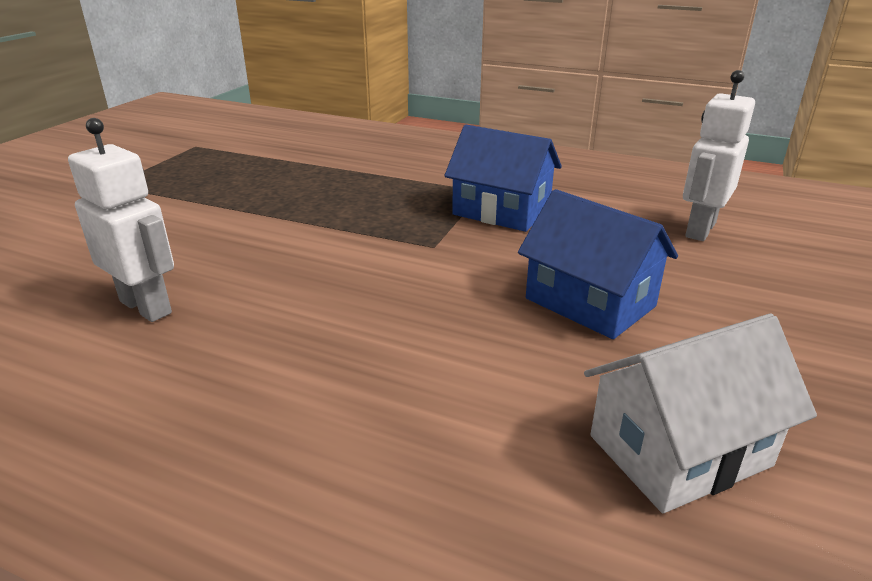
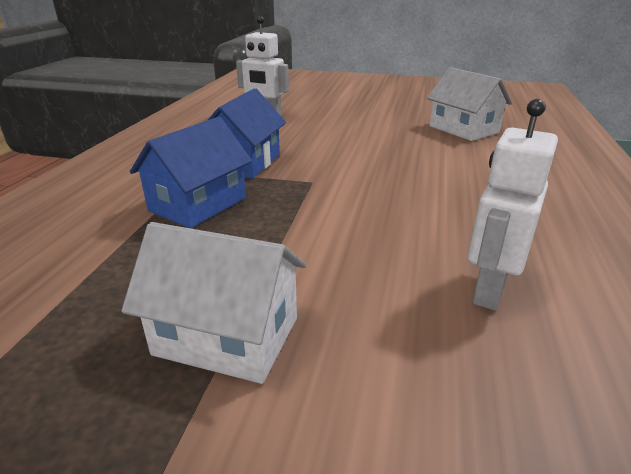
camera: 100 degrees left, 0 degrees up
(205, 201) = (227, 336): none -> white house
(590, 302) = (364, 140): blue house -> blue house (198, 204)

